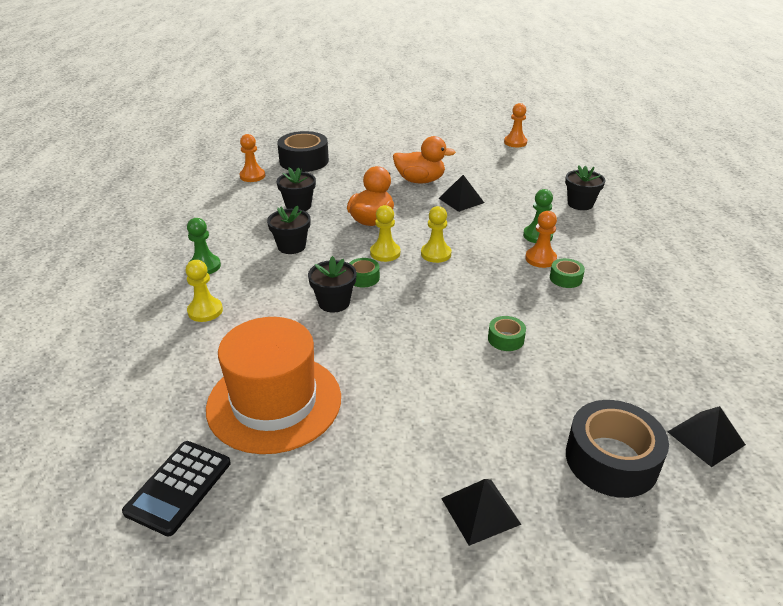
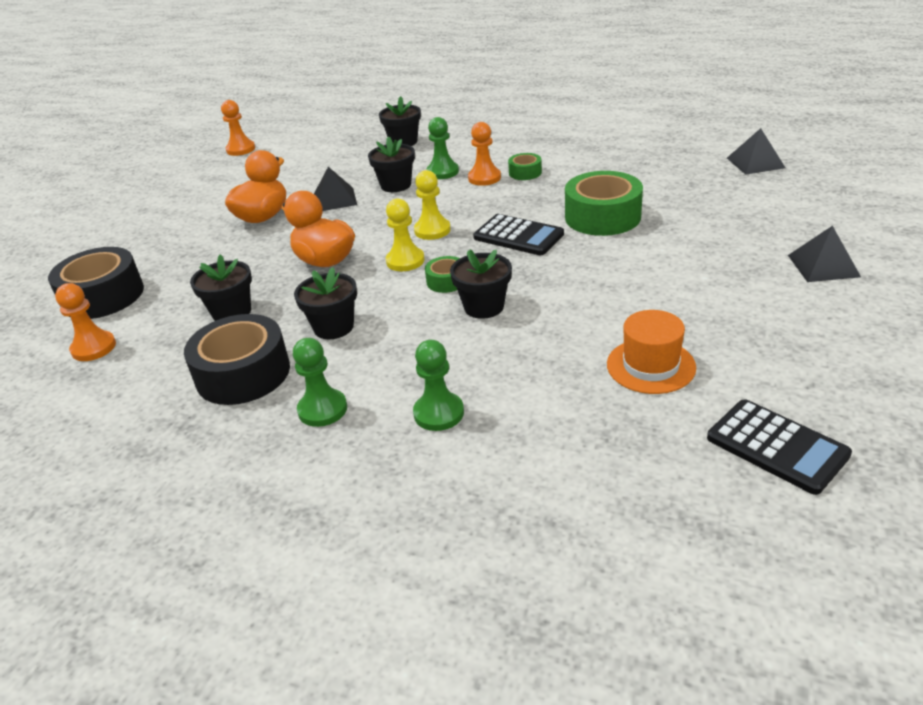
camera: 65 degrees left, 0 degrees up
(205, 311) = (438, 413): yellow pawn -> green pawn
(274, 402) = (651, 366): orange hat -> orange hat, size x0.54
(447, 297) = (518, 236): none -> black calculator
(500, 220) = (396, 185): none -> black flower pot
(506, 339) = (602, 217): green tape -> green tape, size x2.04
(611, 459) = (772, 201): black tape -> black tape (243, 373)

